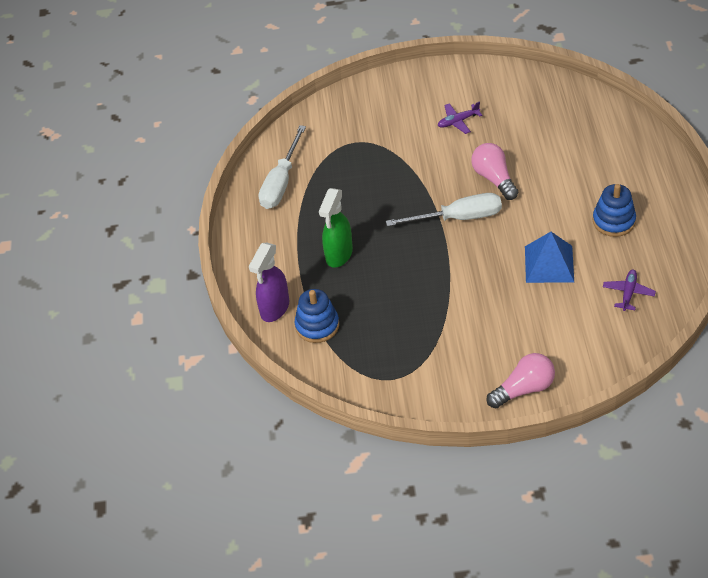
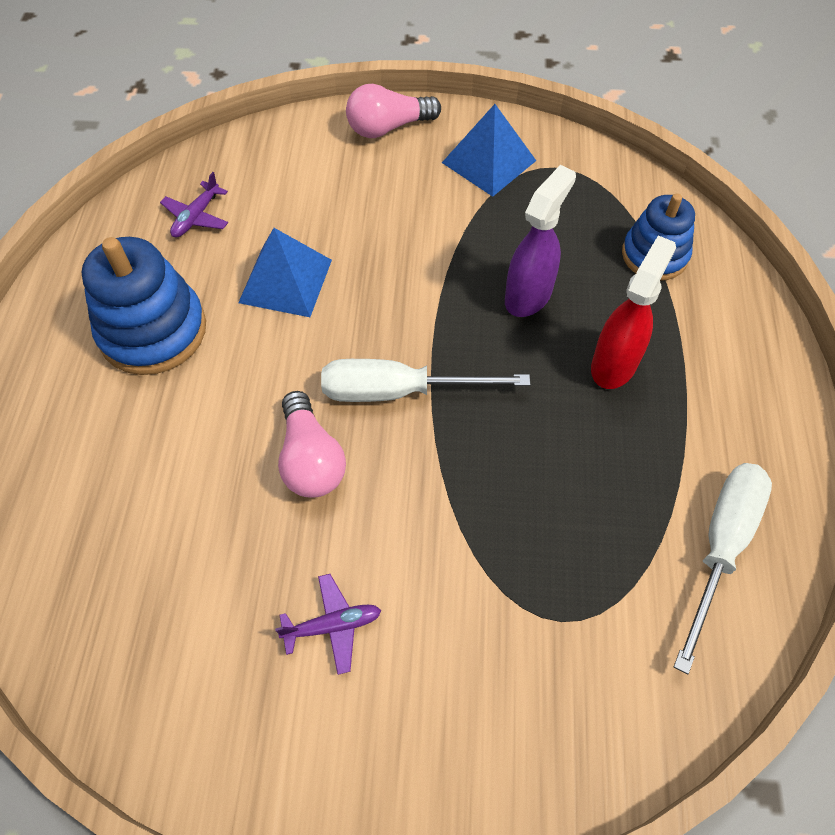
camera: 175 degrees left, 10 degrees up
(274, 309) = (721, 293): purple spray bottle -> purple spray bottle (528, 295)
(339, 255) = (614, 364): green spray bottle -> red spray bottle
(441, 374) = (488, 161): none -> blue pyramid
(613, 221) = (153, 331): blue stacking toy -> blue stacking toy, size x1.52

